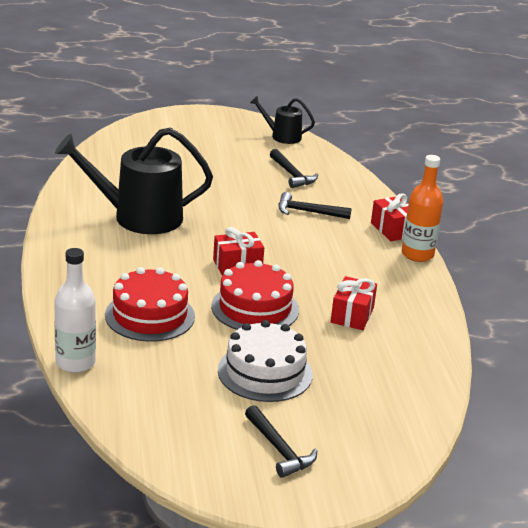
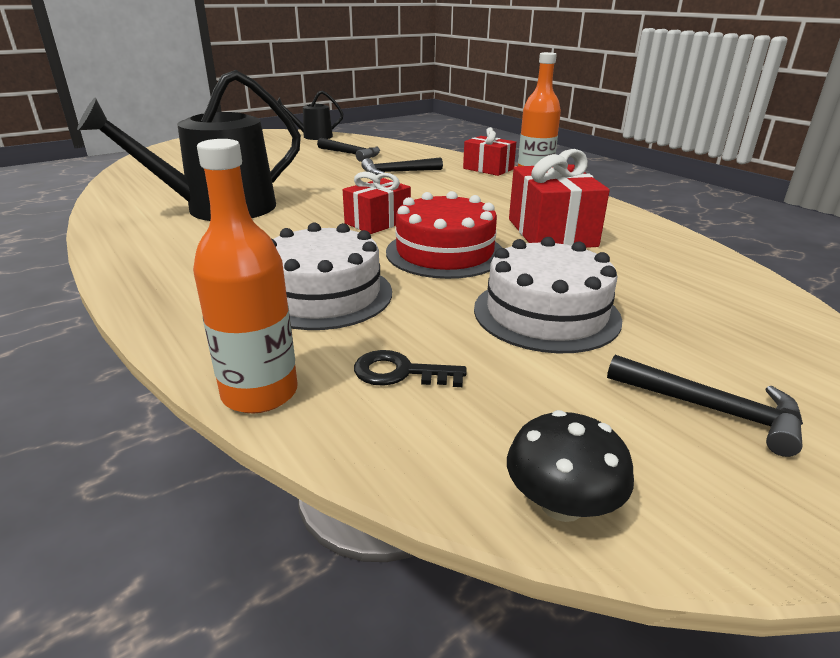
camera: 25 degrees left, 0 degrees up
(75, 362) = (260, 393): white bottle -> orange bottle
(148, 376) = (400, 372): none -> black key
(150, 316) = (323, 295): red cake -> white cake
(159, 453) = (561, 504): none -> black mushroom
(352, 315) = (551, 232): red gift -> red gift, size x1.53

